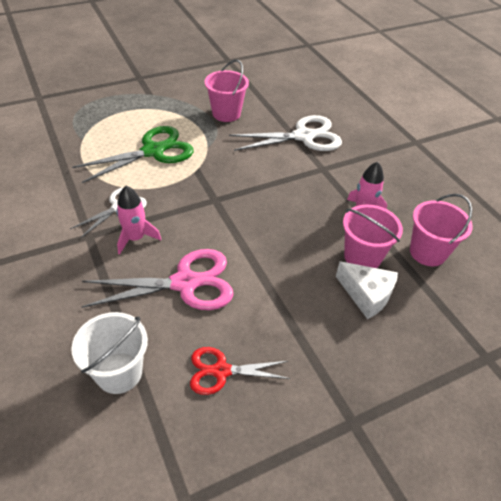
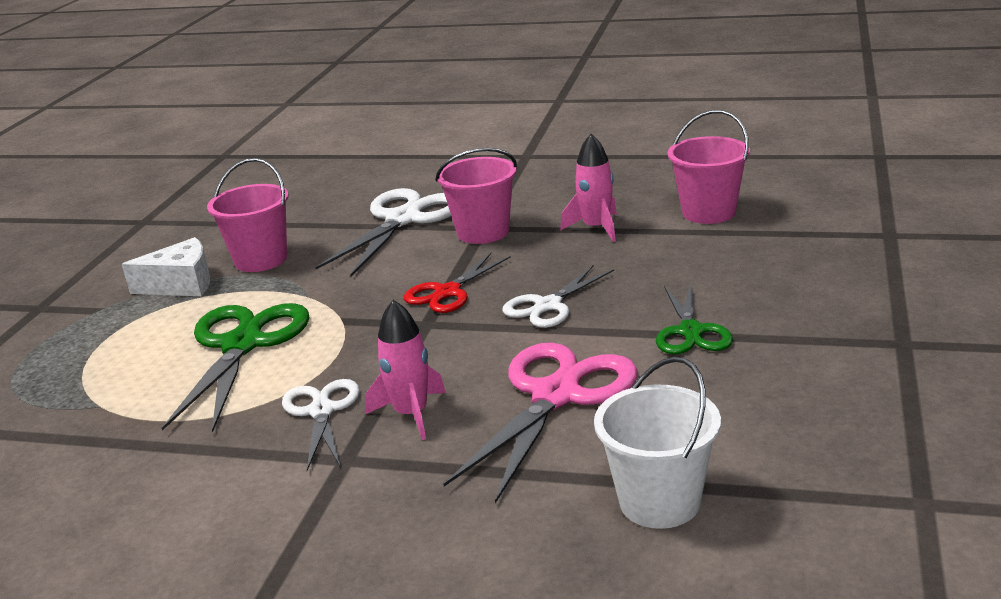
camera: 45 degrees left, 20 degrees down
(221, 371) = (742, 412): red scissors -> red scissors (448, 292)
(266, 236) = (548, 305): none -> white scissors
(286, 309) = (691, 331): none -> green scissors
(362, 257) = (667, 253): pink bucket -> pink bucket (483, 232)
(366, 295) = (729, 271): white cheese -> white cheese (181, 284)

